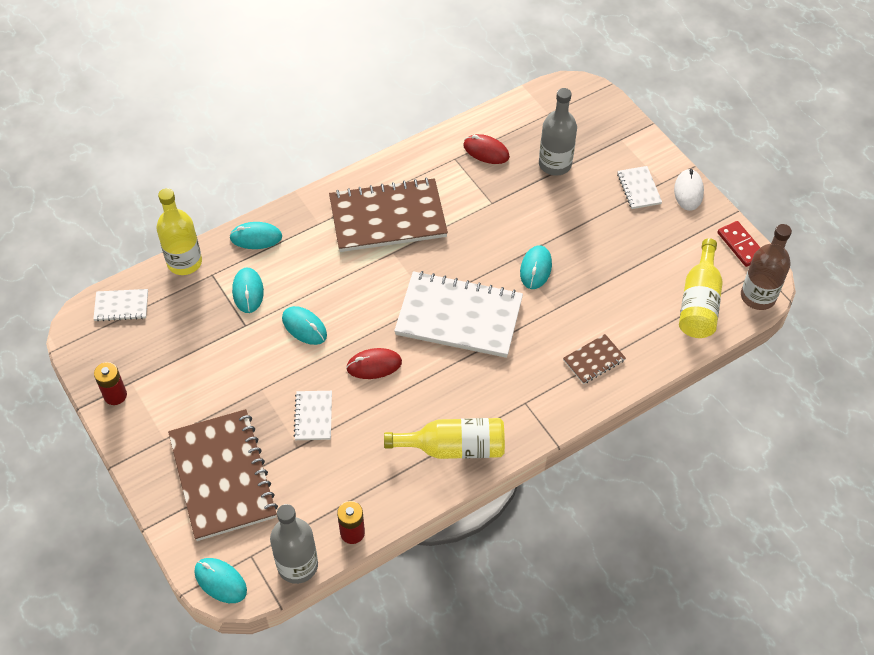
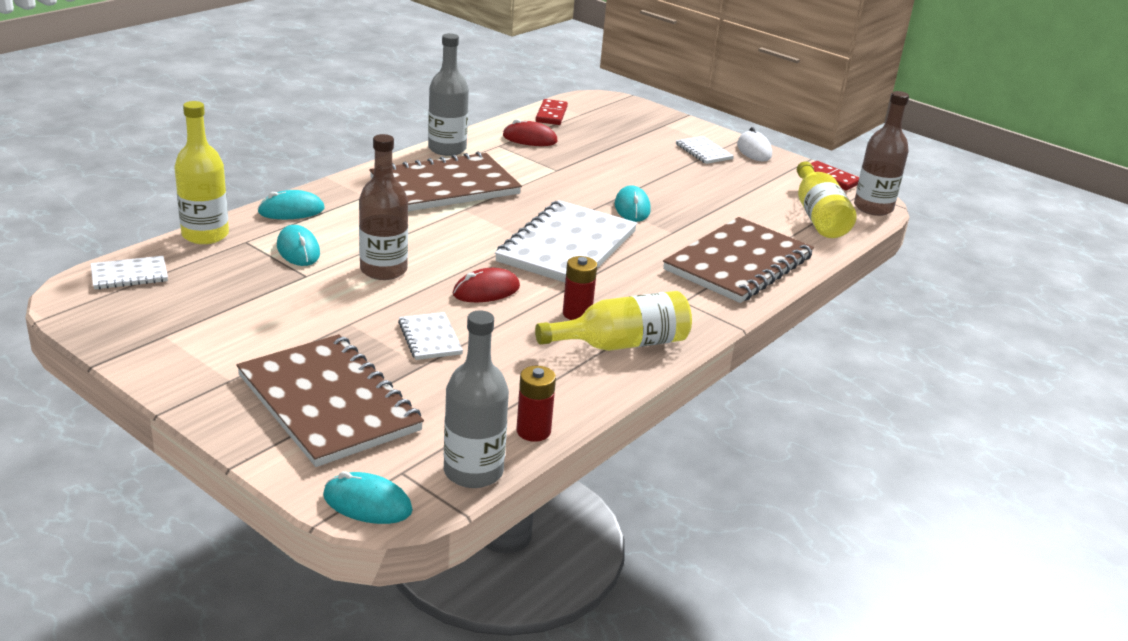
camera: 20 degrees left, 25 degrees down
(115, 395) = (144, 349): red battery -> red battery (577, 314)
(304, 327) = (383, 270): turquoise mouse -> brown bottle
(459, 317) = (567, 247): white notebook -> white notebook turned 60 degrees counterclockwise
(520, 112) = (551, 114): none -> red domino
(555, 164) = (608, 142): grey bottle -> grey bottle (447, 149)
(594, 360) = (738, 263): brown notebook -> brown notebook, size x2.21

